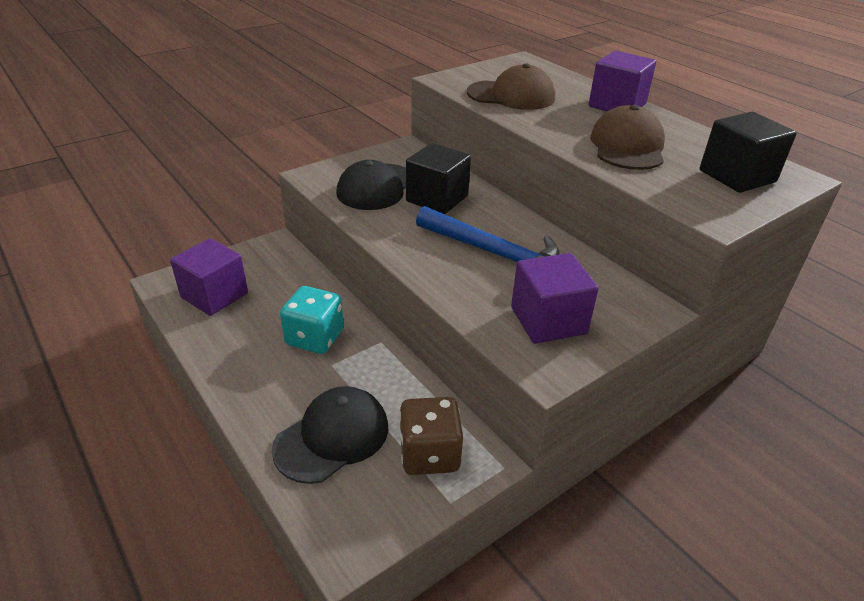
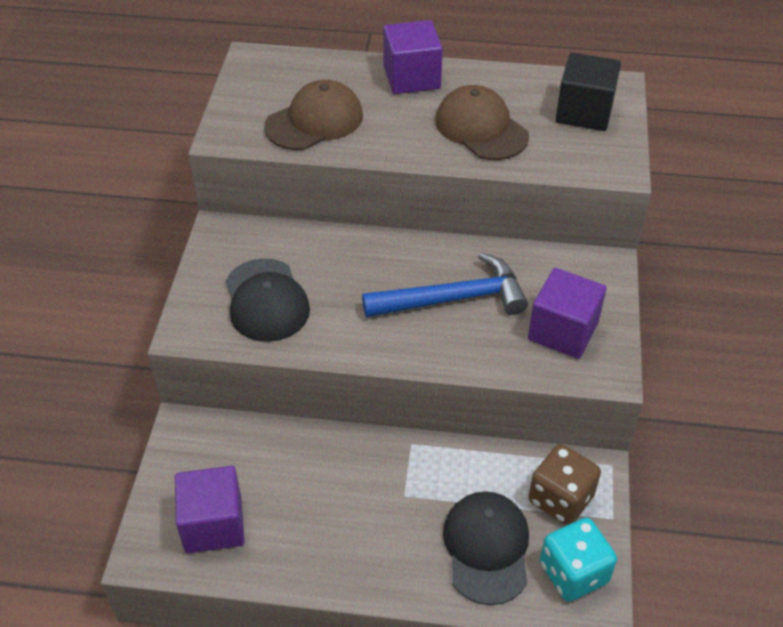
camera: 45 degrees left, 10 degrees up
(314, 338) = (358, 485): turquoise dice -> turquoise dice (573, 573)
(437, 199) = (335, 274): black cube -> none

